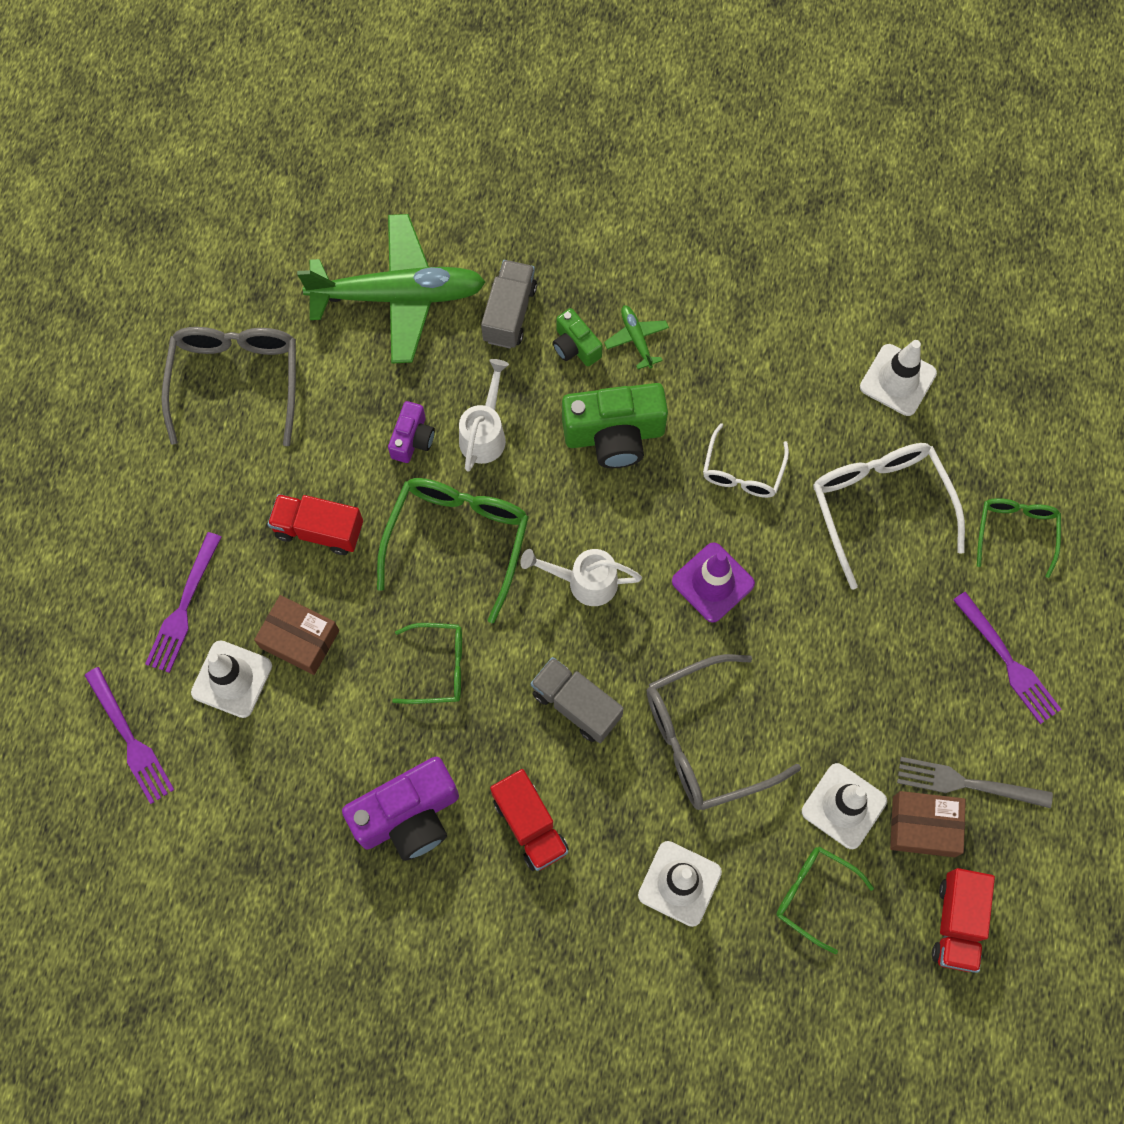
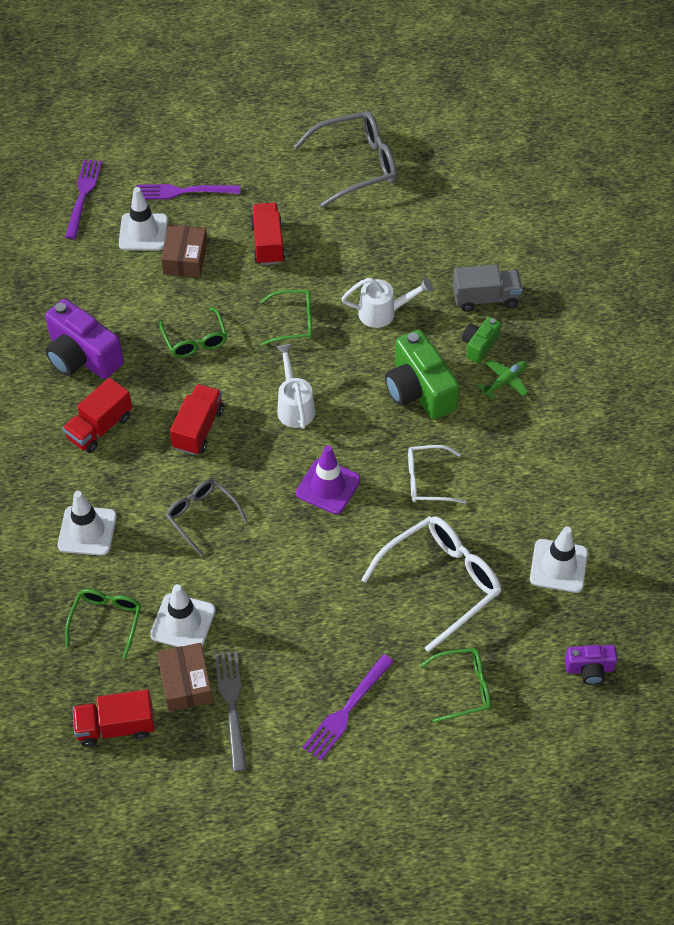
camera: 70 degrees right, 15 degrees down
(130, 740) = (83, 195): purple fork -> purple fork turned 150 degrees clockwise
(398, 296) = (466, 231): green plane -> none
(412, 439) = (359, 273): purple camera -> purple camera (589, 669)
(458, 540) = (294, 322): green glasses -> green glasses, size x0.59
(576, 705) = (198, 429): grey truck -> red truck
(705, 740) = (202, 516): grey glasses -> grey glasses, size x0.59

